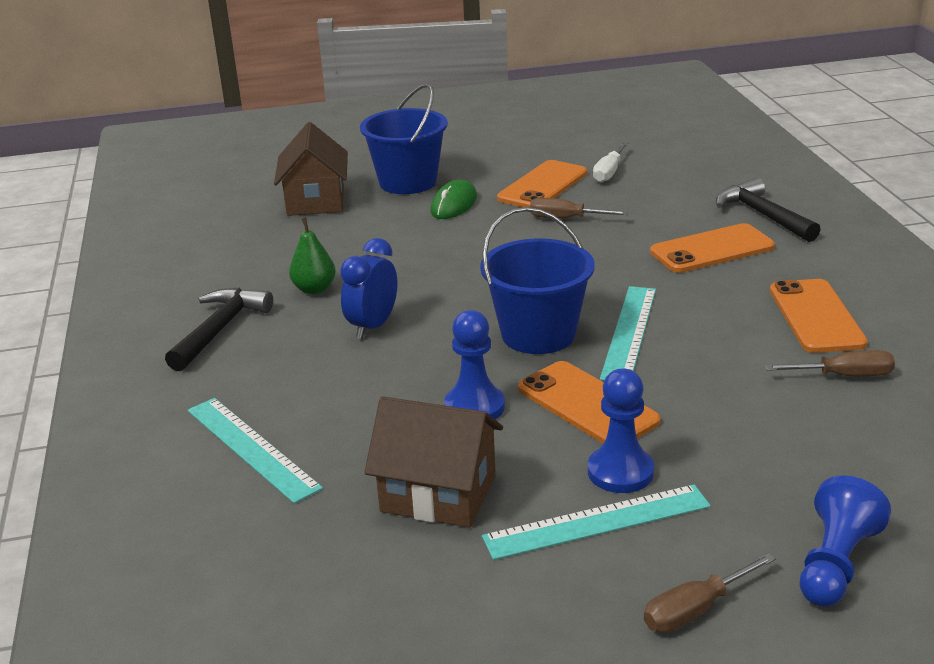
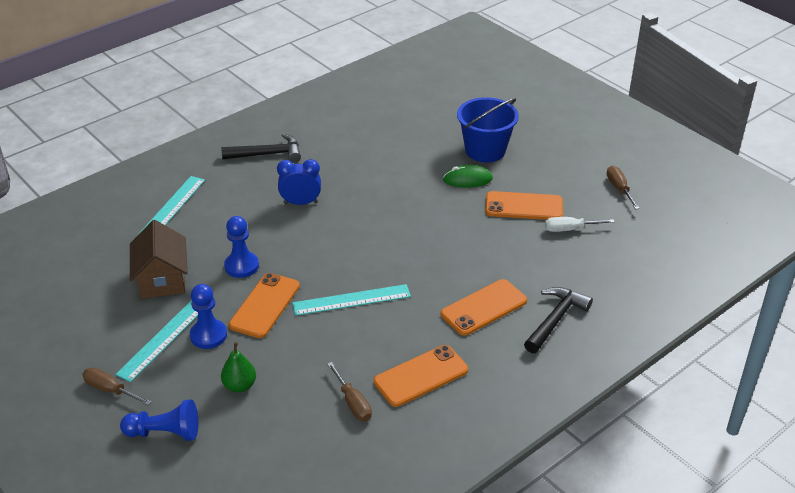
camera: 60 degrees right, 10 degrees up
(314, 289) = (327, 168): green pear -> green pear (240, 386)
(315, 201) = (432, 126): brown house -> none
(538, 334) = (328, 265): blue bucket -> none
(566, 219) = (482, 231): brown screwdriver -> brown screwdriver (619, 189)
(597, 522) = (163, 339): turquoise ruler -> turquoise ruler turned 75 degrees clockwise
(712, 249) = (483, 307): orange phone -> orange phone turned 75 degrees counterclockwise

